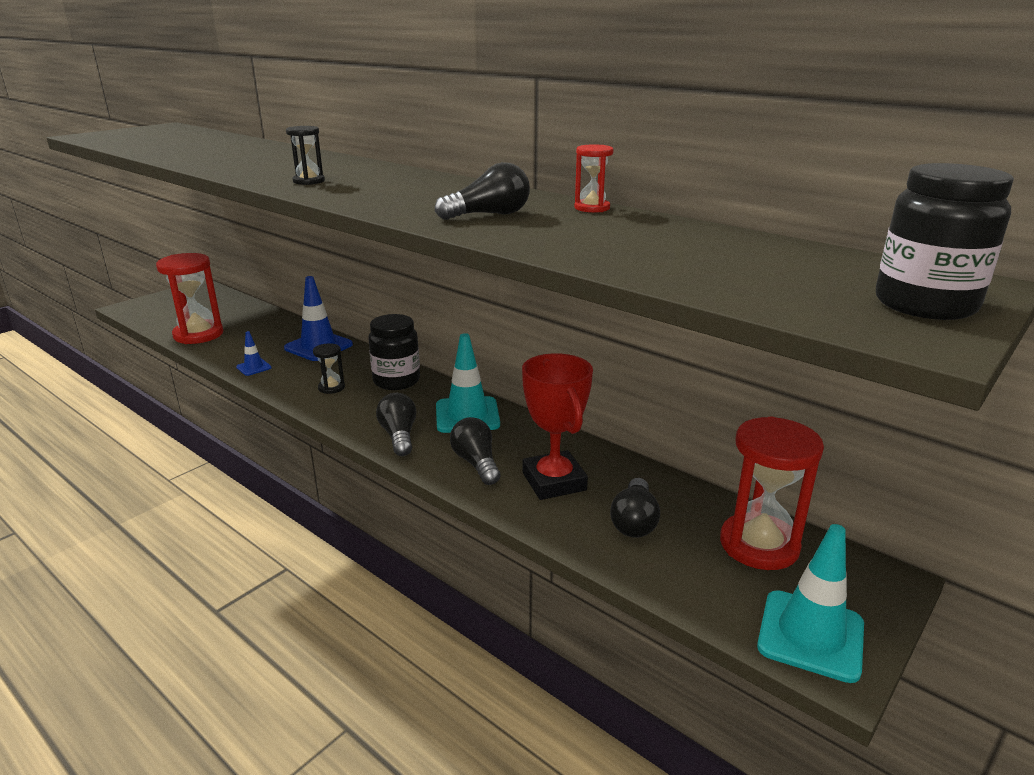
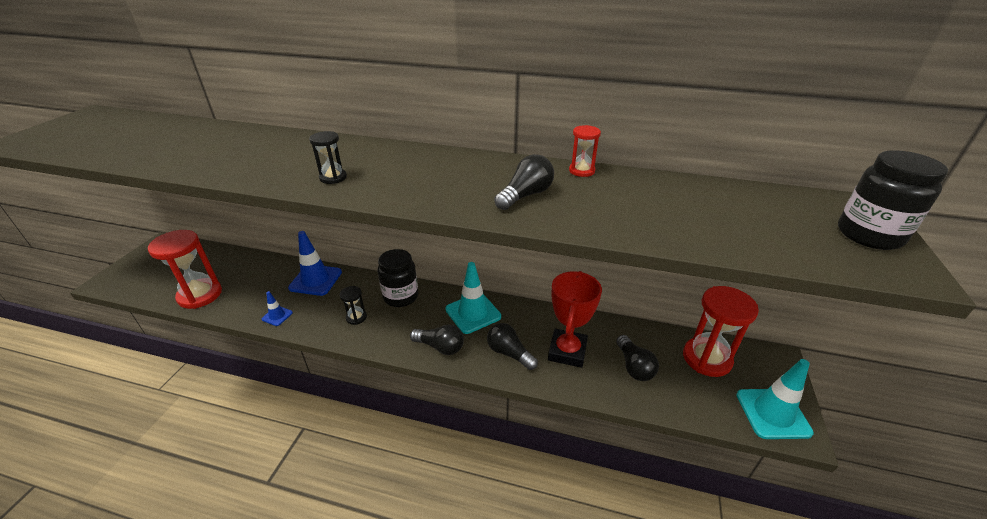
camera: 25 degrees left, 10 degrees up
(399, 436) = (440, 347): black light bulb -> black light bulb turned 150 degrees clockwise
(554, 481) = (567, 351): red trophy -> red trophy turned 60 degrees clockwise

